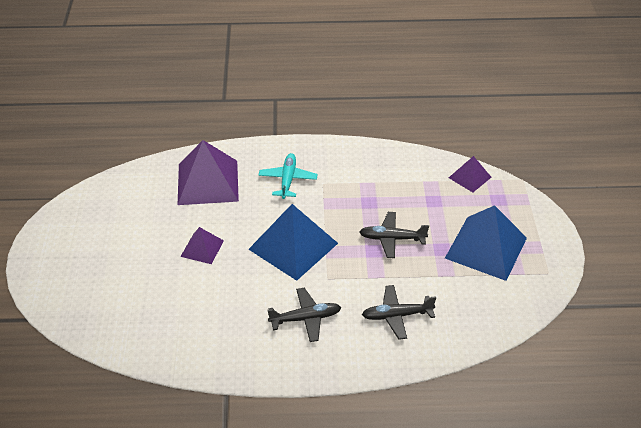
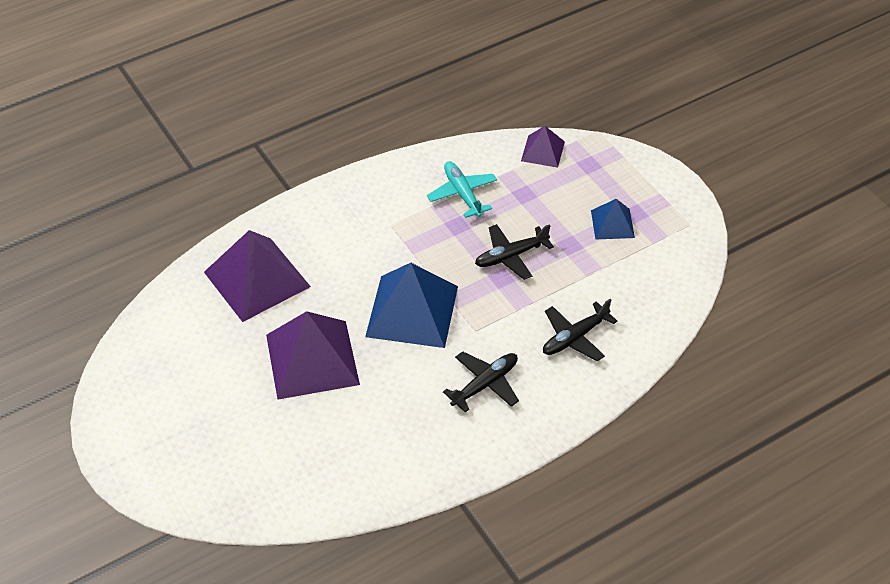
camera: 30 degrees left, 5 degrees up
(202, 248) = (312, 359): purple pyramid -> purple pyramid, size x1.92
(288, 180) = (348, 237): turquoise plane -> turquoise plane (462, 194)
(486, 247) = (612, 224): blue pyramid -> blue pyramid, size x0.52

